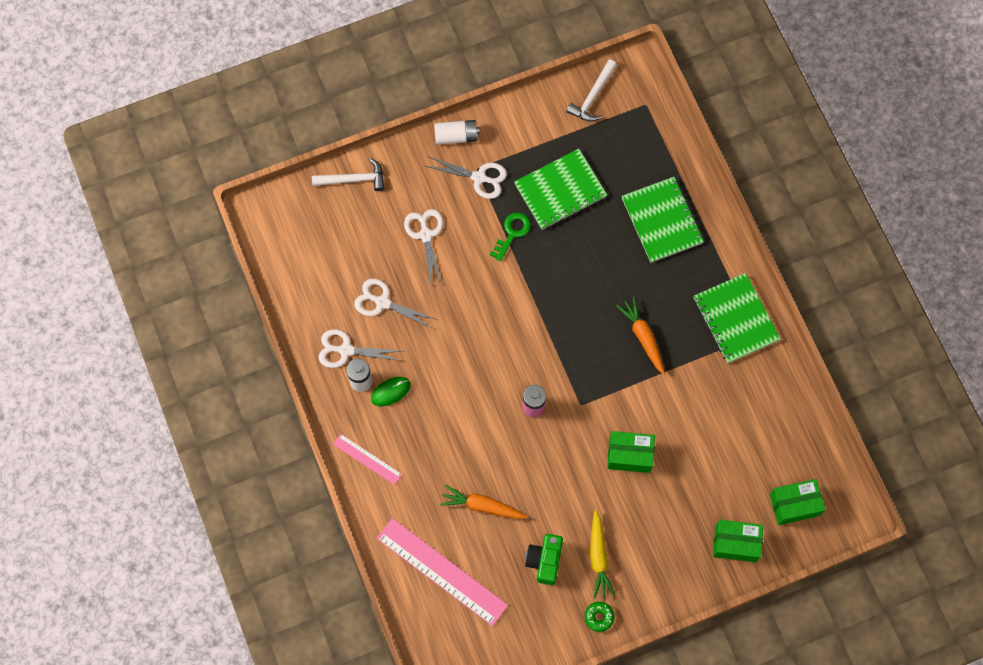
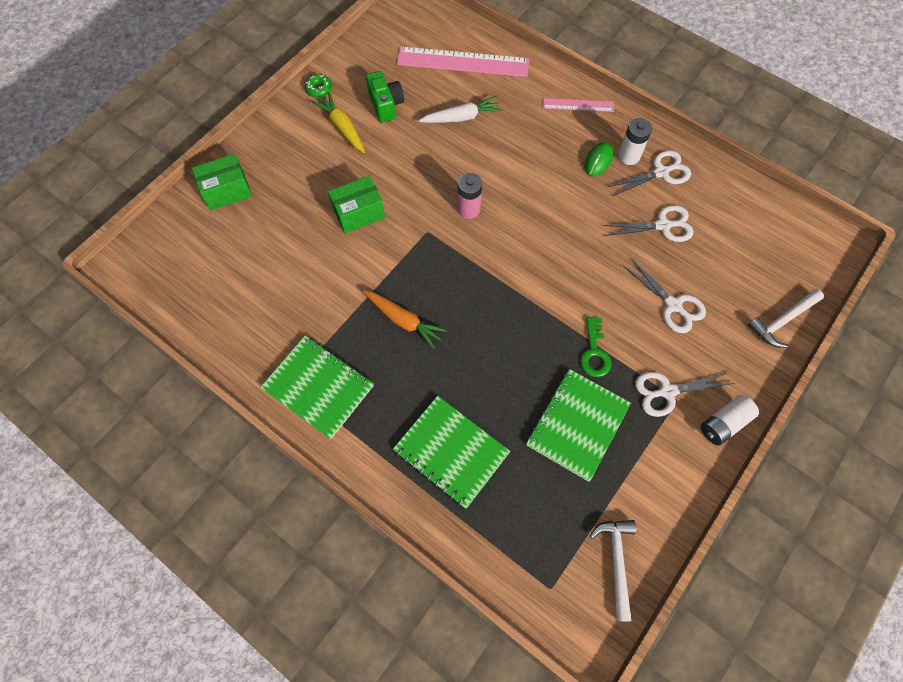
camera: 150 degrees right, 5 degrees down
(482, 506) = (462, 117): orange carrot -> white carrot
(794, 505) = (184, 246): green box -> none

